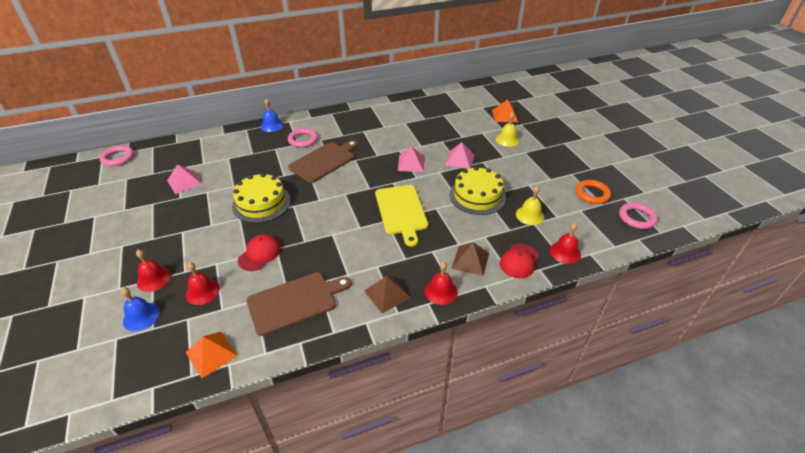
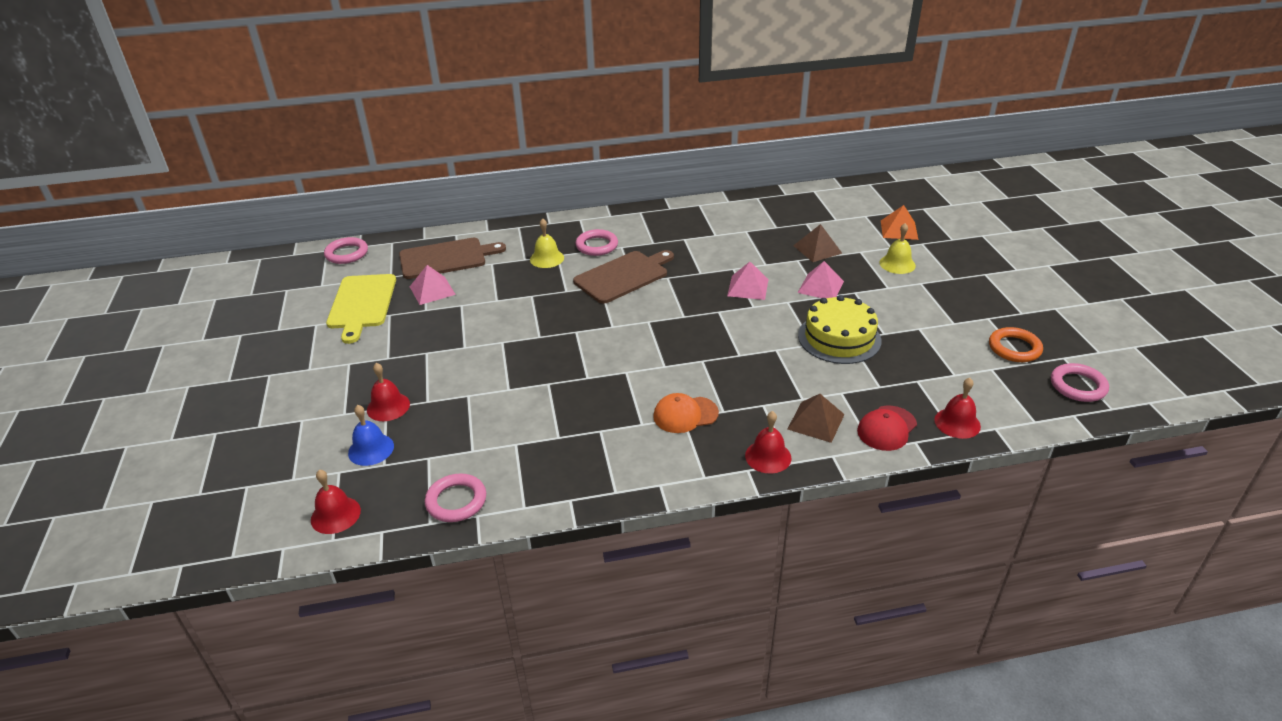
camera: 10 degrees right, 5 degrees down
(202, 291) = (449, 427): red bell -> red bell (335, 515)
(211, 354) = (456, 501): orange pyramid -> pink ring
(259, 254) = (526, 388): red cap -> none
(261, 203) = (533, 325): yellow cake -> none
(272, 125) = (555, 224): blue bell -> none
(295, 302) = (568, 451): brown cutting board -> brown cutting board (446, 258)
(378, 264) = (685, 415): none -> orange cap
(387, 294) = (692, 453): brown pyramid -> brown pyramid (817, 249)
(401, 211) = (726, 350): yellow cutting board -> yellow cutting board (362, 304)
(529, 215) = (913, 370): yellow bell -> yellow bell (547, 258)

